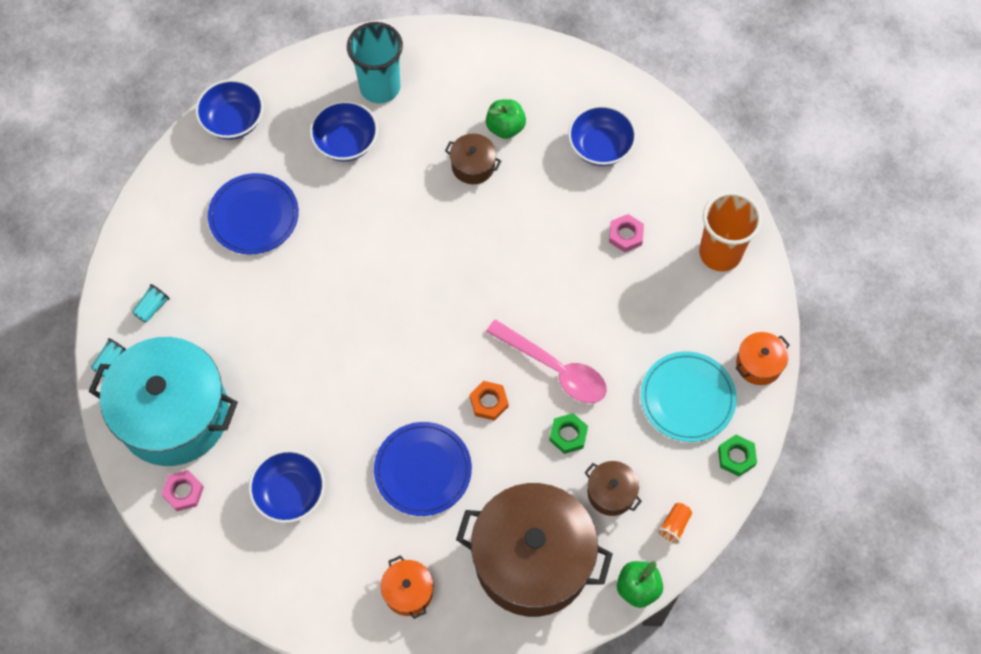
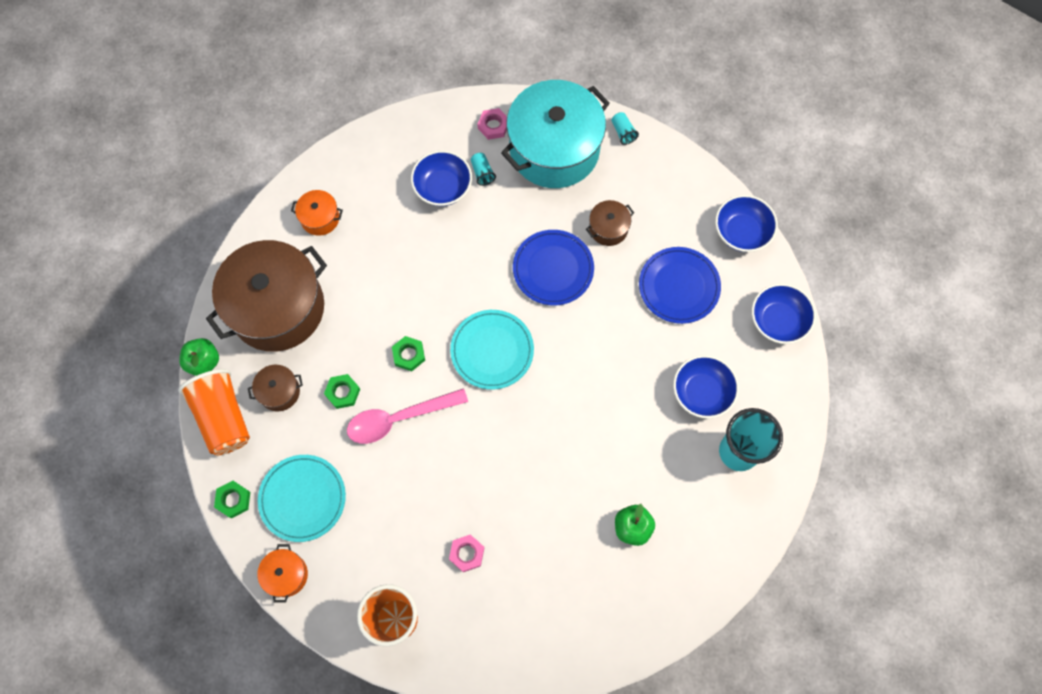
camera: 125 degrees right, 5 degrees up
(152, 308) = (648, 178): turquoise cup -> turquoise cup (482, 173)
(423, 470) = (393, 279): blue plate -> blue plate (553, 269)
(431, 333) = (492, 351): none -> turquoise plate
(473, 166) = (613, 476): brown pot -> brown pot (608, 228)
(489, 402) = (409, 355): orange nut -> green nut
(600, 147) = (561, 594): blue bowl -> blue bowl (741, 232)
(674, 526) = (223, 417): orange cup -> orange cup, size x2.39

